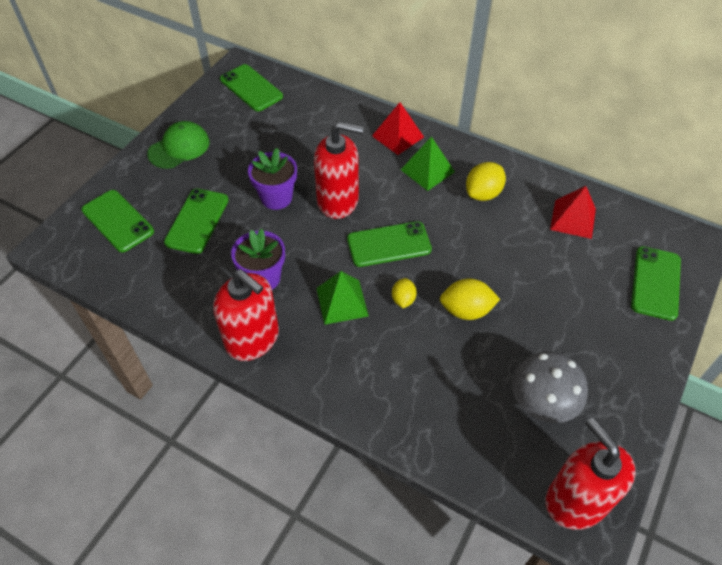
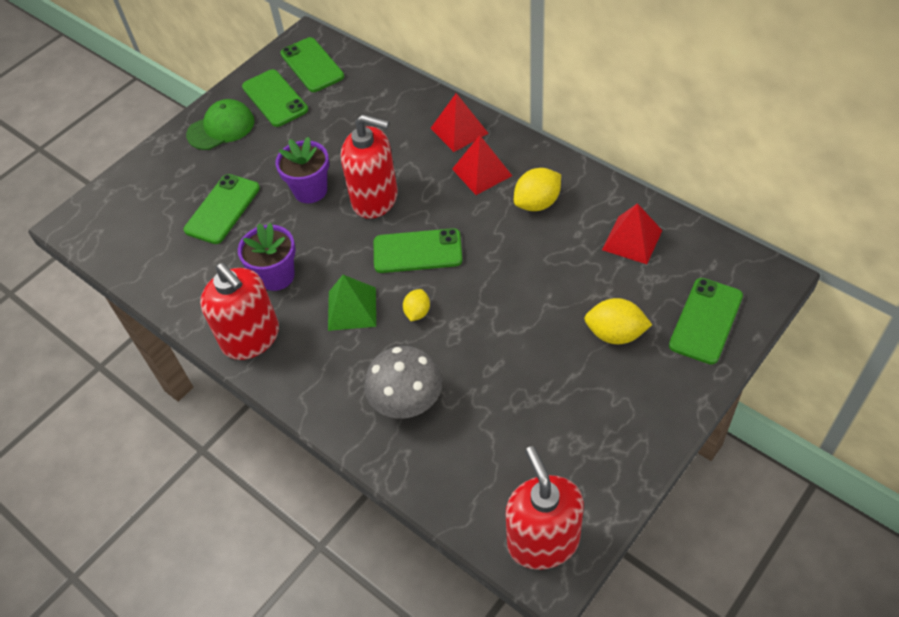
camera: 15 degrees right, 0 degrees up
(117, 221) = (142, 203): green phone -> green phone (274, 98)
(427, 170) = (482, 172): green pyramid -> red pyramid
(466, 310) = (482, 330): yellow lemon -> yellow lemon (615, 334)
(542, 402) = (536, 436): grey mushroom -> grey mushroom (407, 401)

